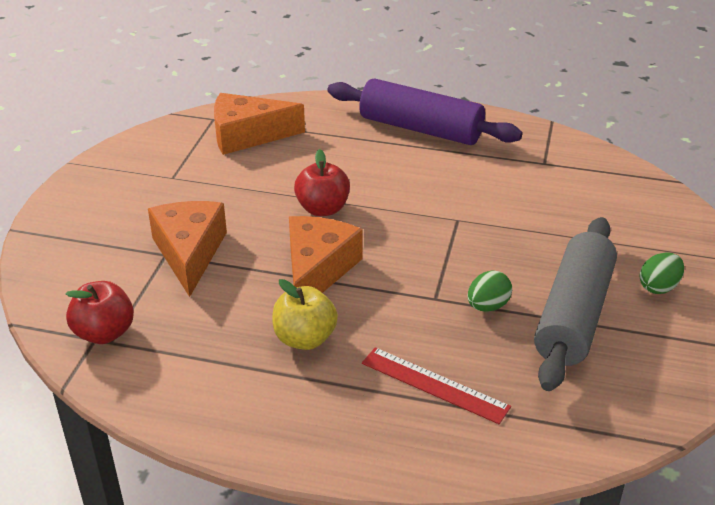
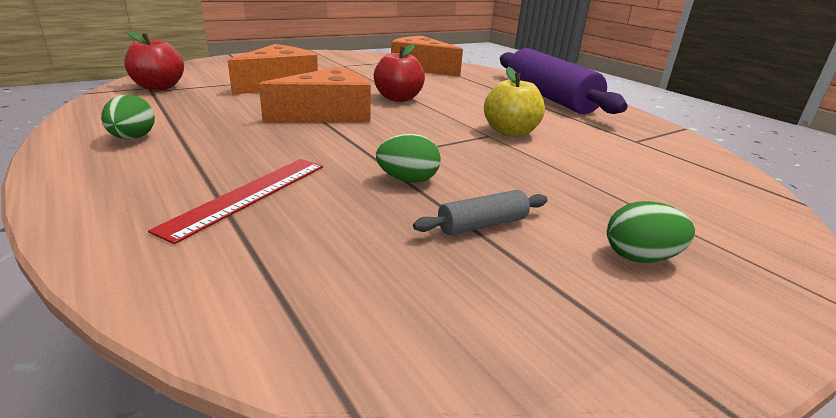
camera: 40 degrees right, 10 degrees down
(254, 399) = (133, 138): none -> green egg
(305, 339) = (237, 132): yellow apple -> yellow apple (510, 132)
(434, 385) = (248, 195): red ruler -> red ruler turned 45 degrees clockwise
(573, 315) = (482, 225): grey rolling pin -> grey rolling pin, size x0.41

